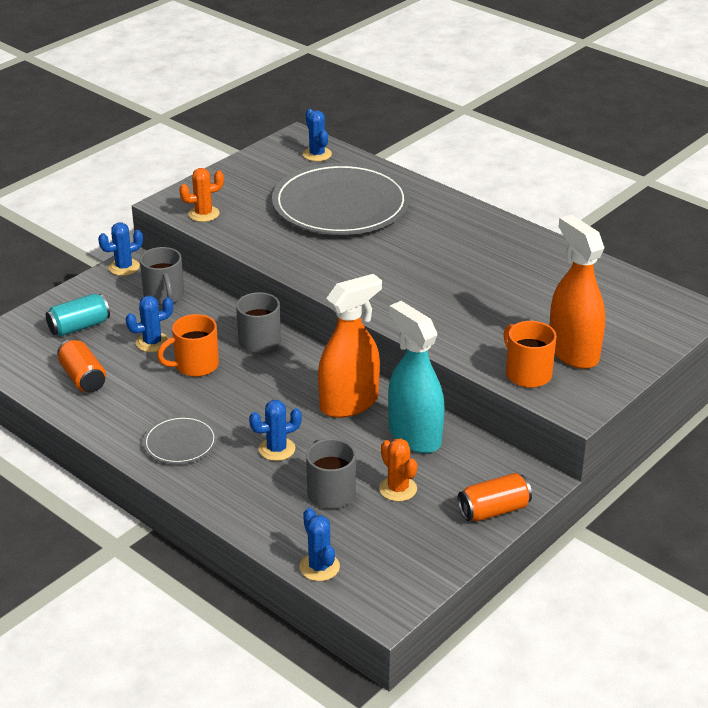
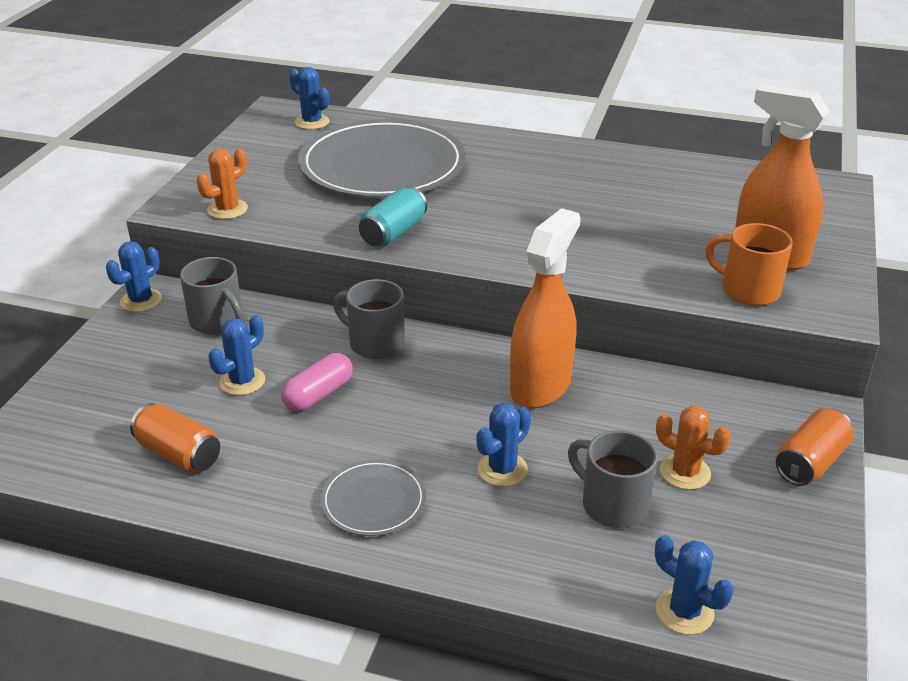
camera: 25 degrees left, 0 degrees up
(79, 327) = (129, 388): turquoise can -> turquoise can (393, 233)
(195, 365) = (318, 394): orange mug -> pink capsule
(414, 436) = (646, 401): turquoise spray bottle -> none

